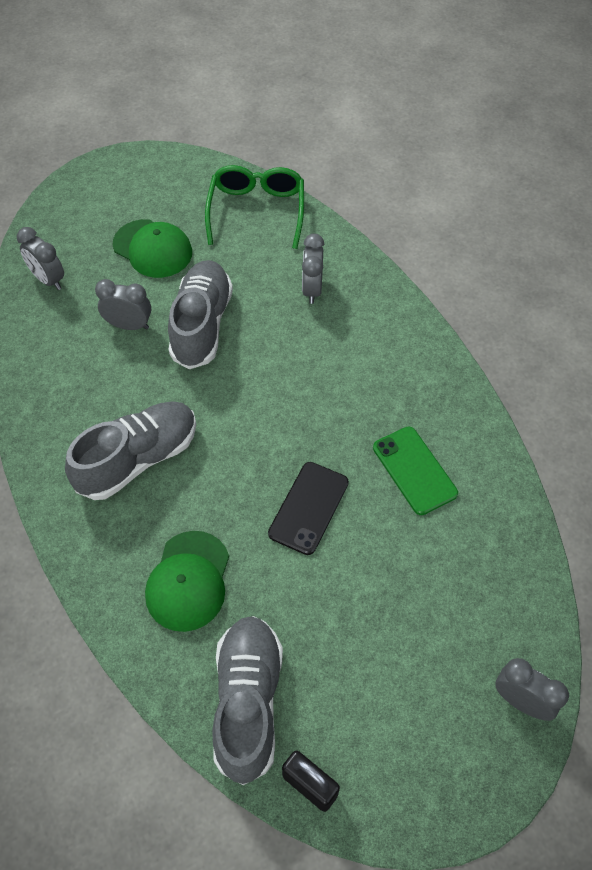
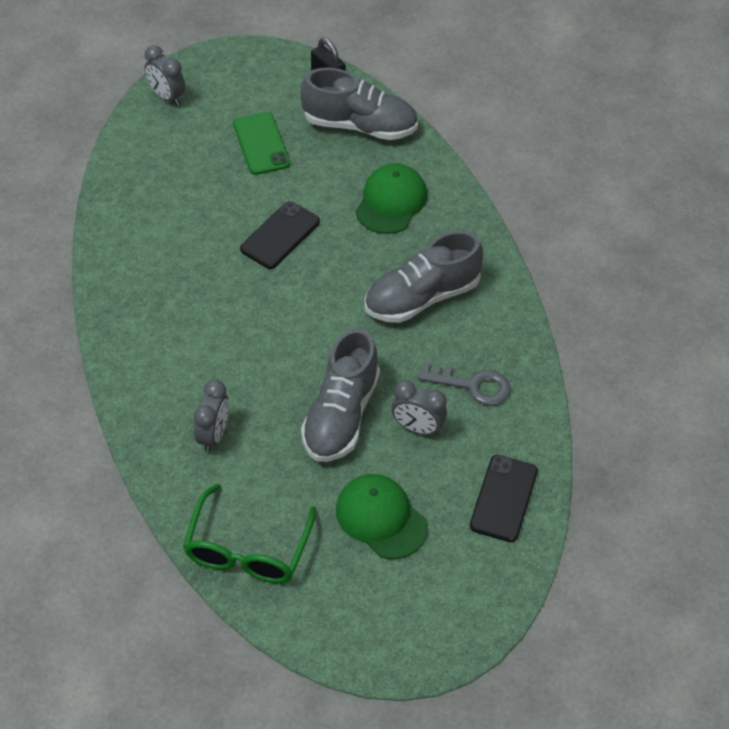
camera: 170 degrees left, 5 degrees down
(48, 279) = (503, 498): grey clock -> black phone
(80, 373) = (472, 385): none -> grey key
(248, 702) = (360, 126): grey shoe -> grey shoe turned 90 degrees counterclockwise
(414, 470) = (179, 248): green phone -> green phone (261, 144)

